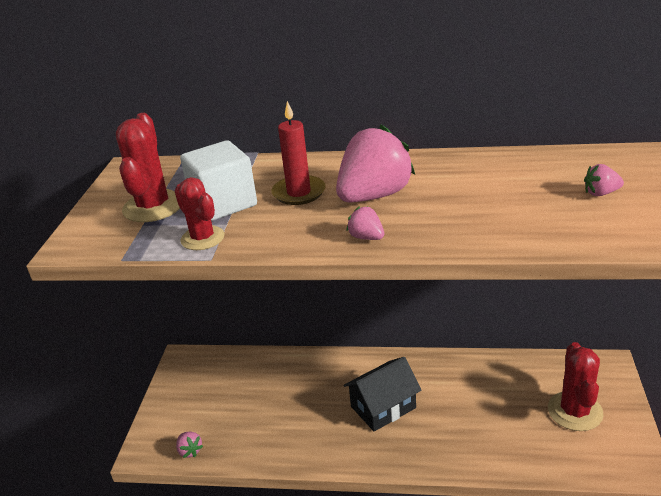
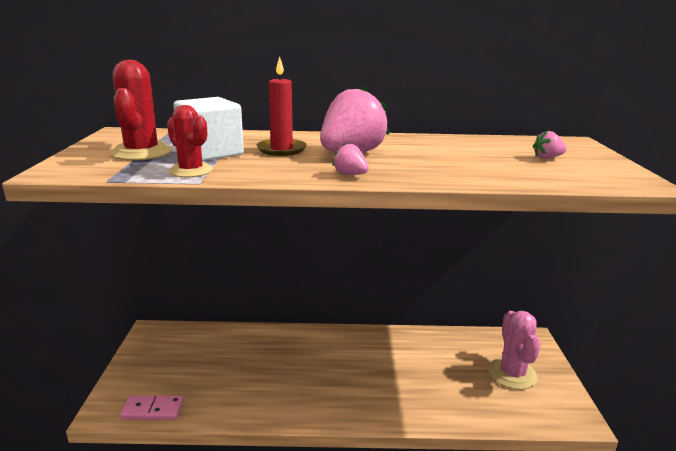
camera: 10 degrees left, 10 degrees down
(190, 451) = (153, 410): pink strawberry -> pink domino
(383, 407) = (341, 371): black house -> none
(575, 411) = (512, 374): red cactus -> pink cactus

